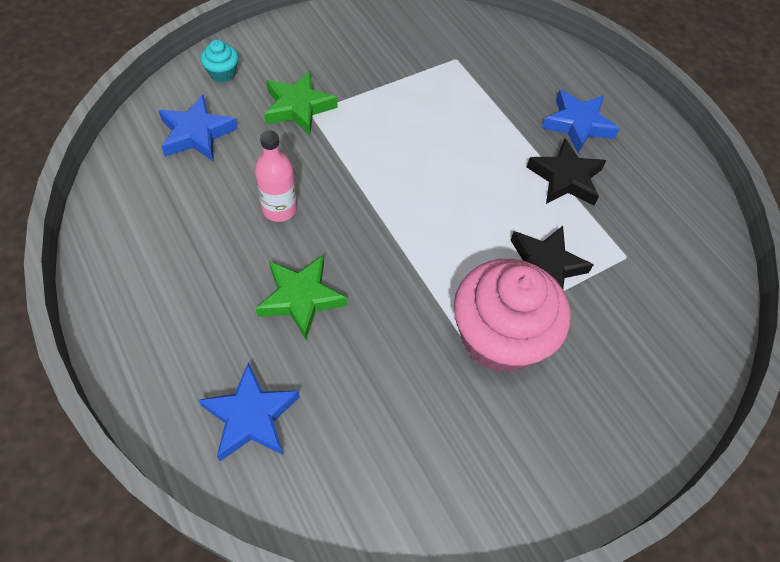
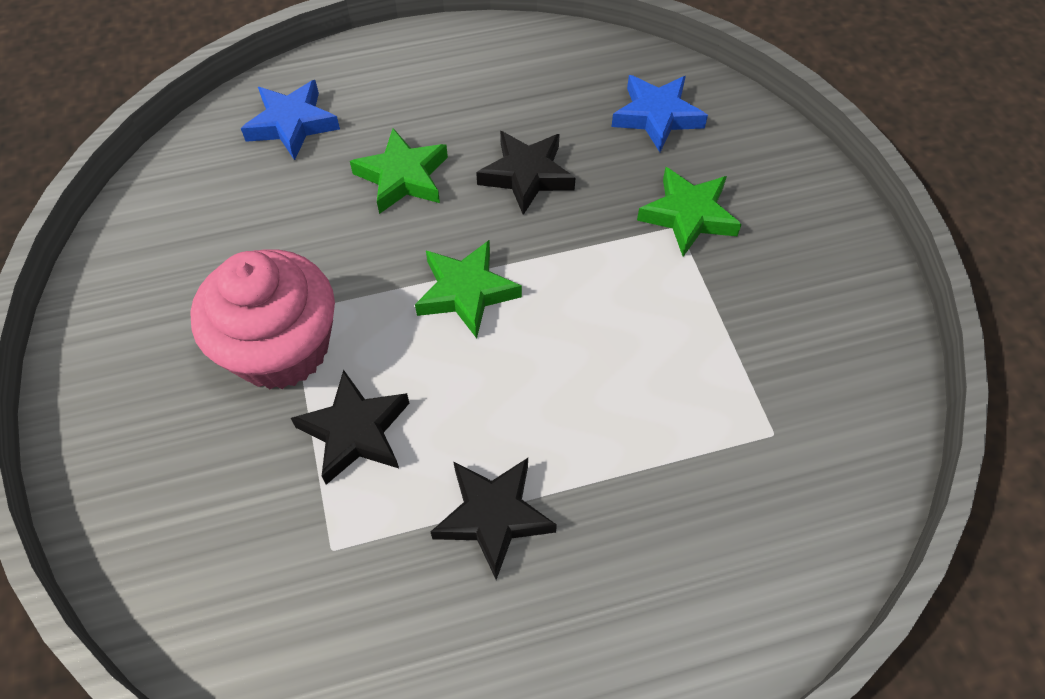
camera: 110 degrees right, 0 degrees up
(222, 73) = (760, 148): turquoise cupcake -> none
(279, 209) = (526, 175): pink bottle -> black star
(407, 226) = (466, 292): none -> green star
(578, 124) = (599, 581): blue star -> none

